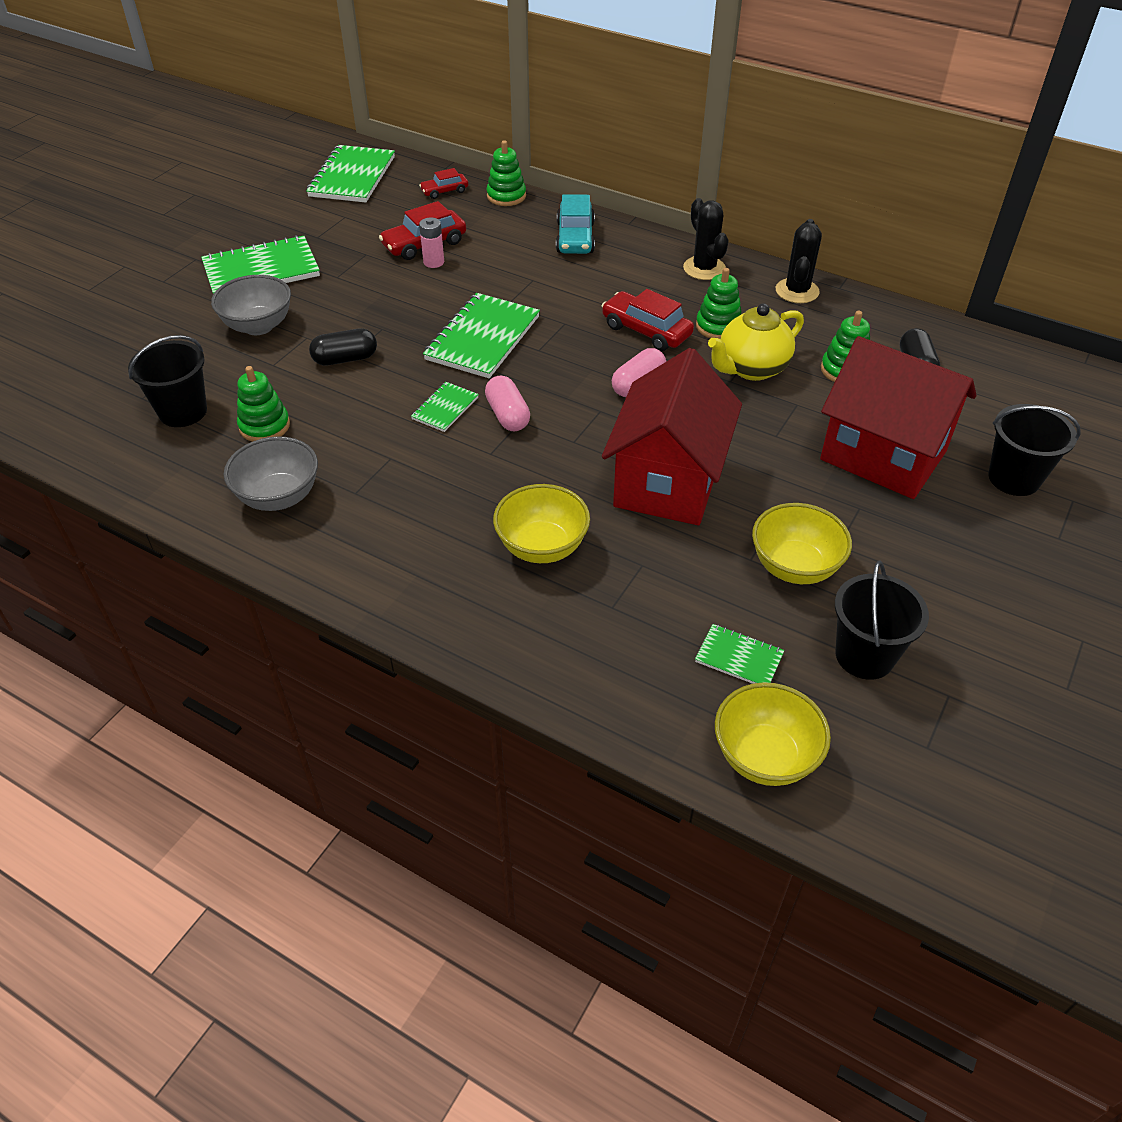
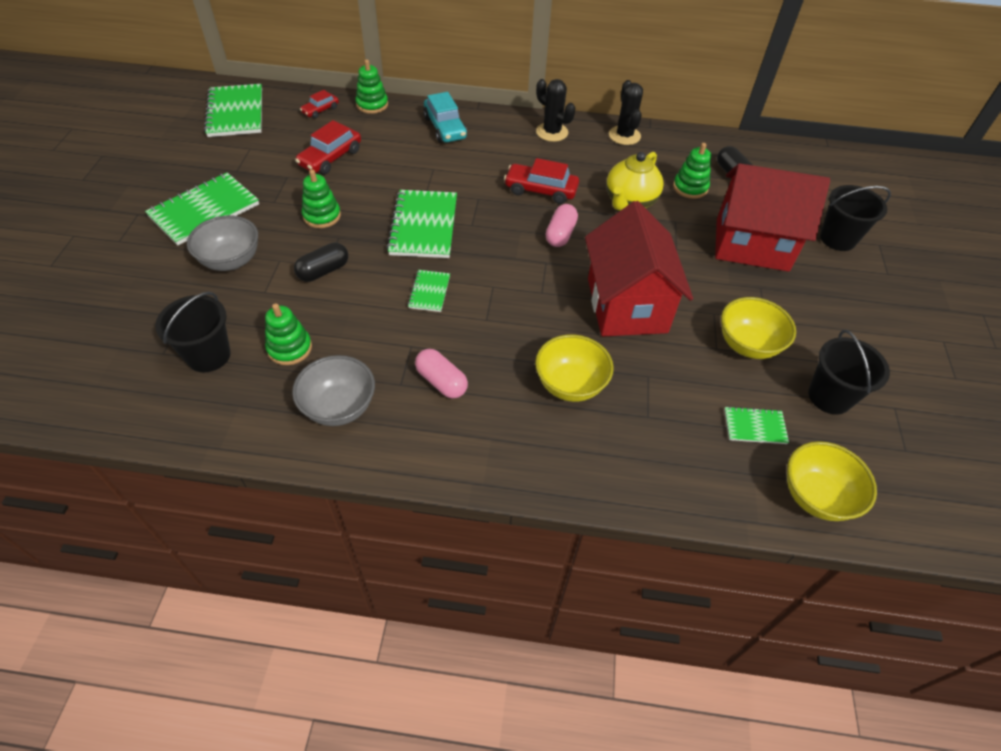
camera: 25 degrees left, 5 degrees up
(433, 262) = (347, 171): pink battery -> none
(508, 415) = (481, 284): pink capsule -> pink capsule (441, 381)
(718, 326) = (588, 175): green stacking toy -> green stacking toy (322, 216)

